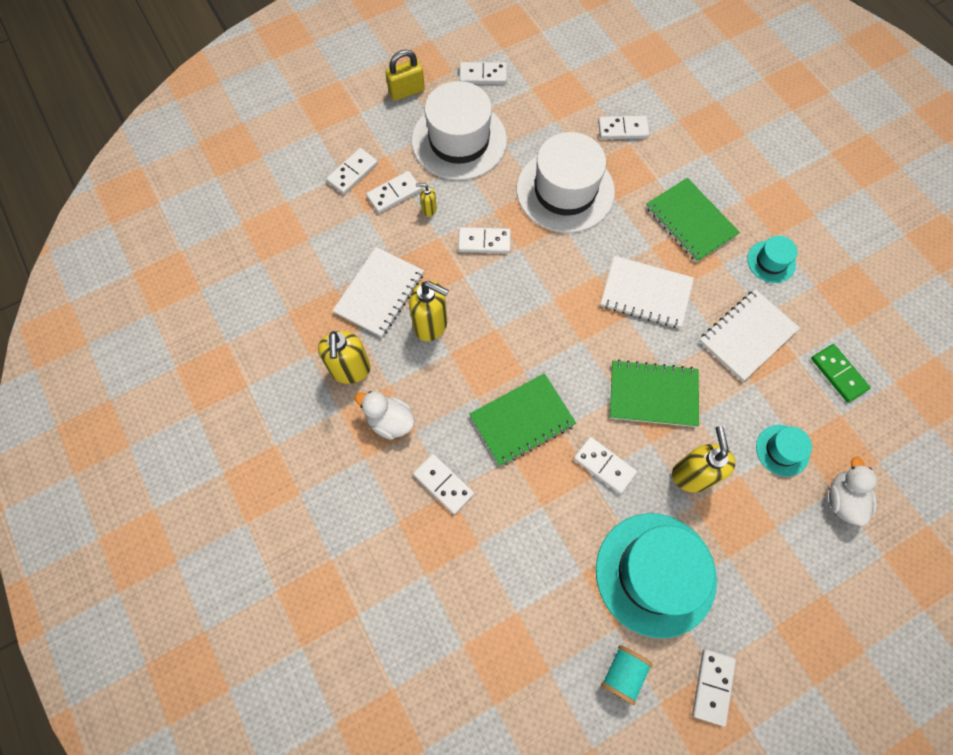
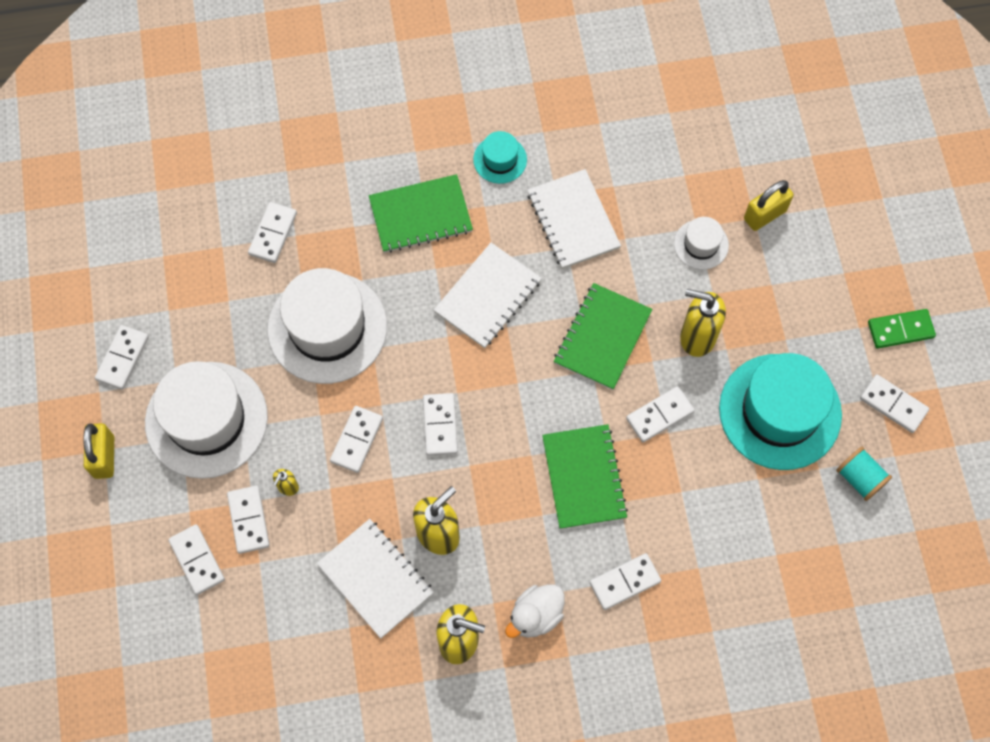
camera: 70 degrees left, 0 degrees up
(521, 295) = (440, 425): none -> white domino
(782, 450) = (701, 244): turquoise hat -> white hat
(838, 374) = (643, 157): green domino -> green domino (900, 330)
(843, 499) = (765, 215): white duck -> yellow padlock

